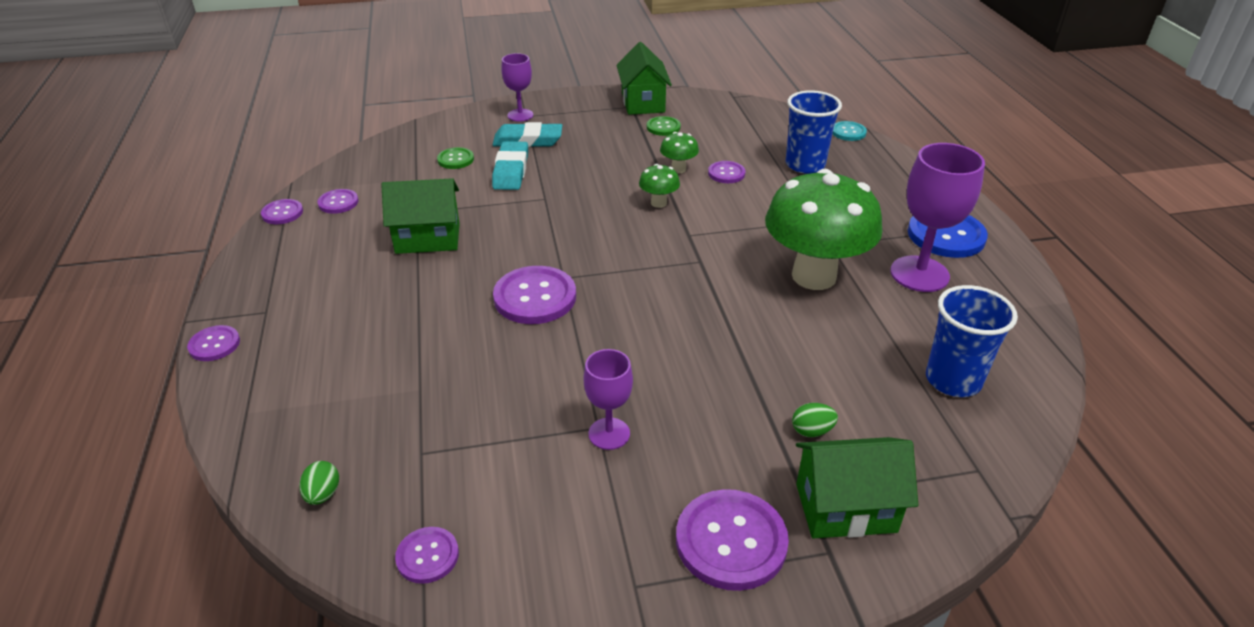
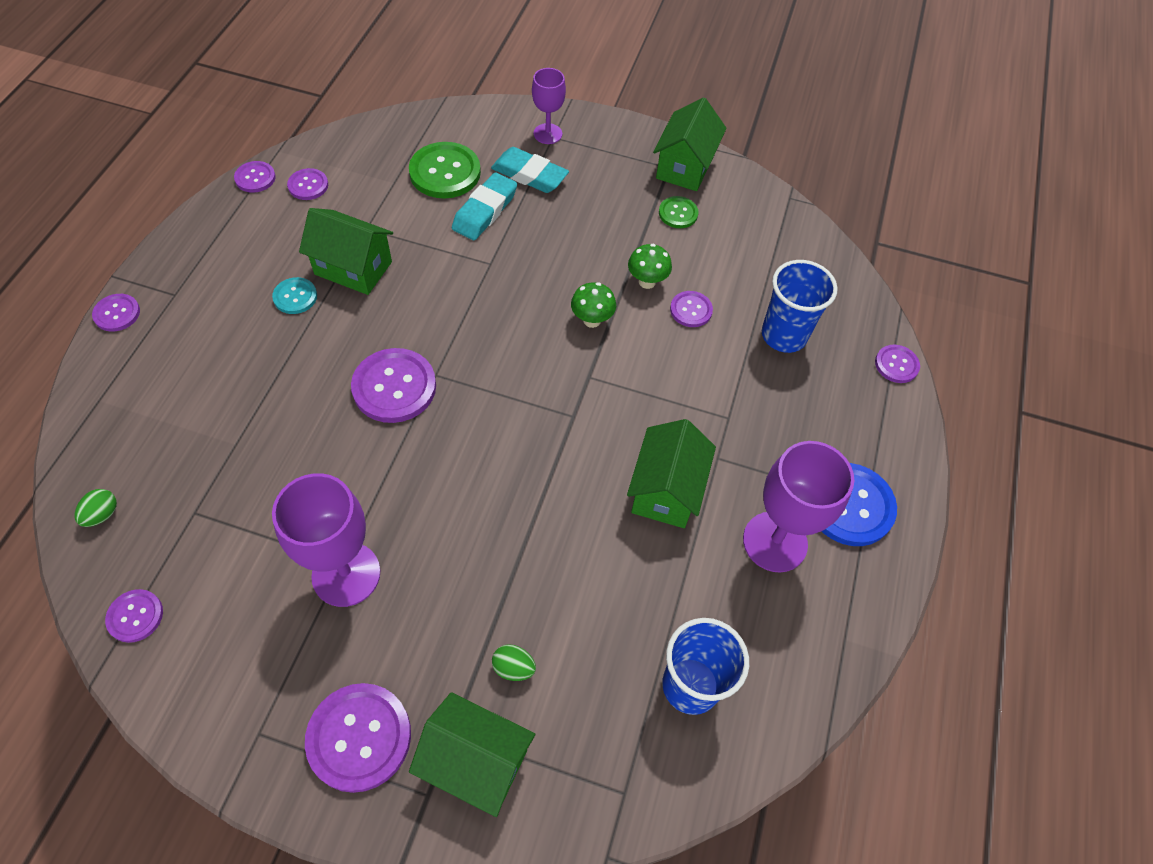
camera: 25 degrees right, 20 degrees up
(455, 159) = (445, 172): green button -> green button, size x1.83
(609, 434) = (346, 574): purple goblet -> purple goblet, size x1.70
(814, 276) = (666, 490): green mushroom -> green house
(848, 132) = (873, 308): turquoise button -> turquoise button (295, 297)
(894, 154) = (896, 365): none -> purple button

